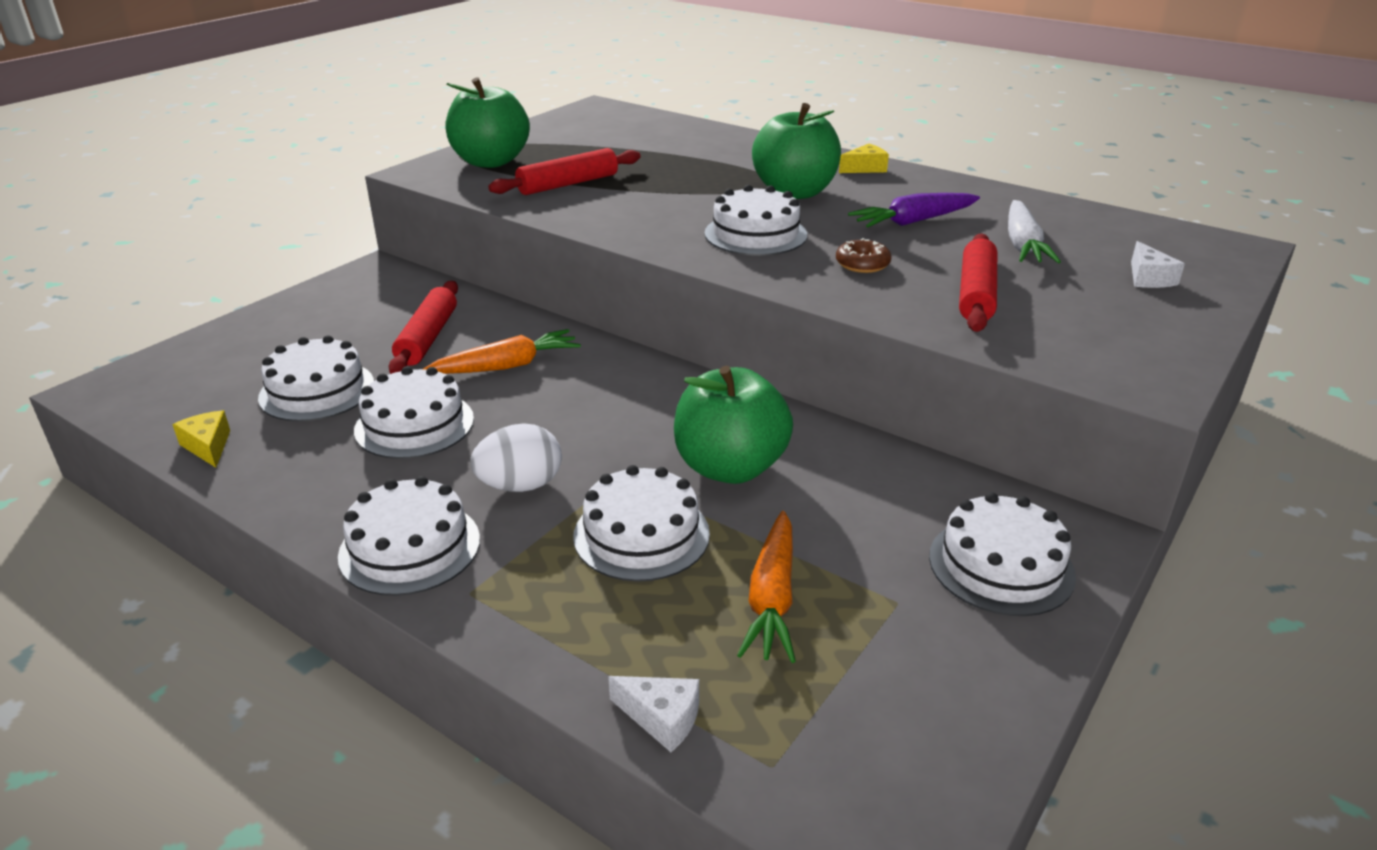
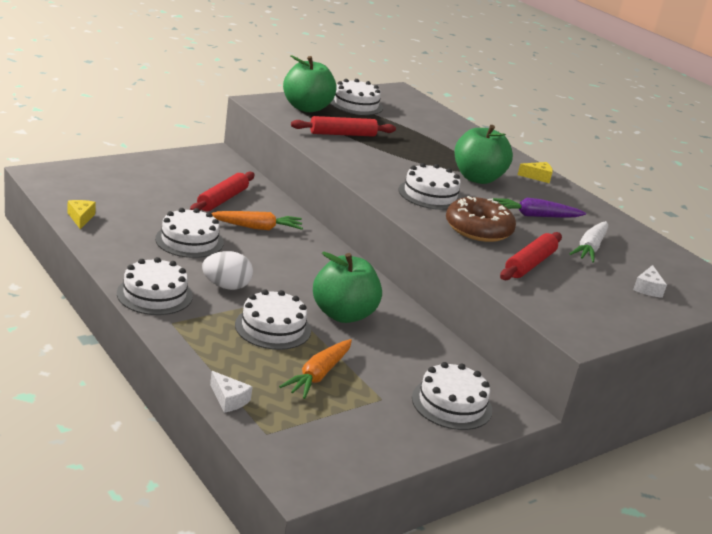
camera: 15 degrees right, 5 degrees down
(317, 390) = (148, 208): white cake -> white cake (356, 104)
(862, 264) = (478, 229): brown donut -> brown donut, size x2.03

